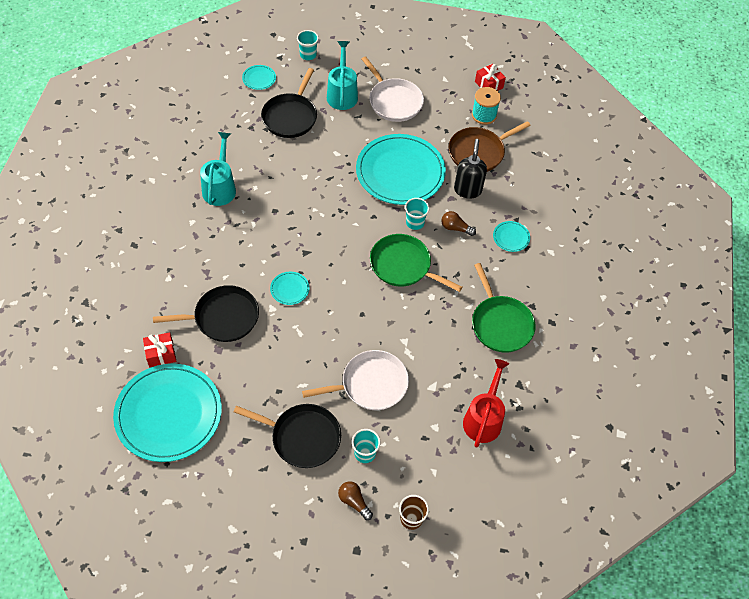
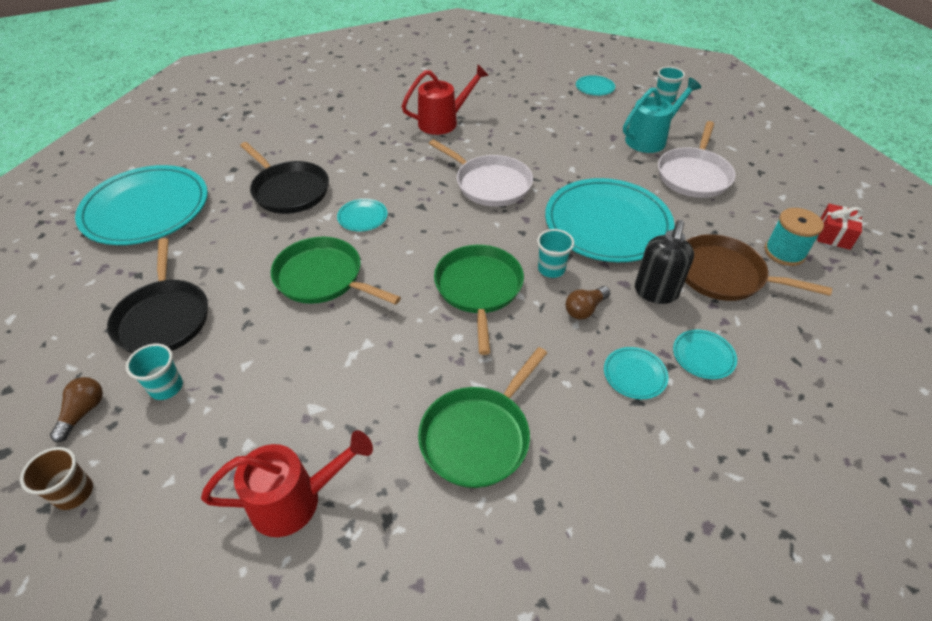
camera: 60 degrees right, 10 degrees down
(161, 354) = (217, 174): red gift -> none
(220, 187) = (443, 122): turquoise watering can -> red watering can
(290, 116) = (577, 122): black pan -> none
(332, 337) = (323, 278): none -> green pan
(370, 384) = (277, 343): white pan -> white pan (490, 184)
(455, 228) = (585, 309): brown light bulb -> brown light bulb turned 120 degrees counterclockwise
(467, 190) = (655, 292): black soap dispenser -> black soap dispenser turned 135 degrees clockwise
(520, 202) = (703, 356): none -> turquoise plate

